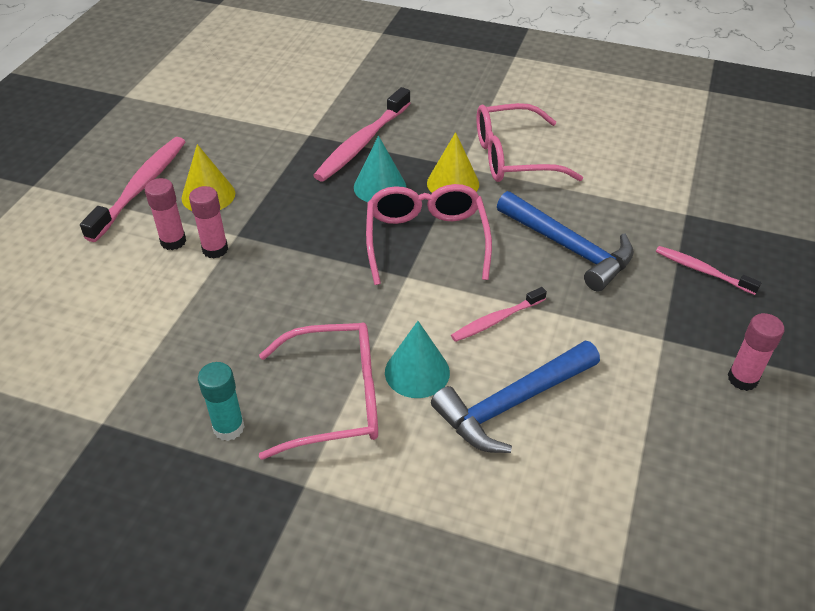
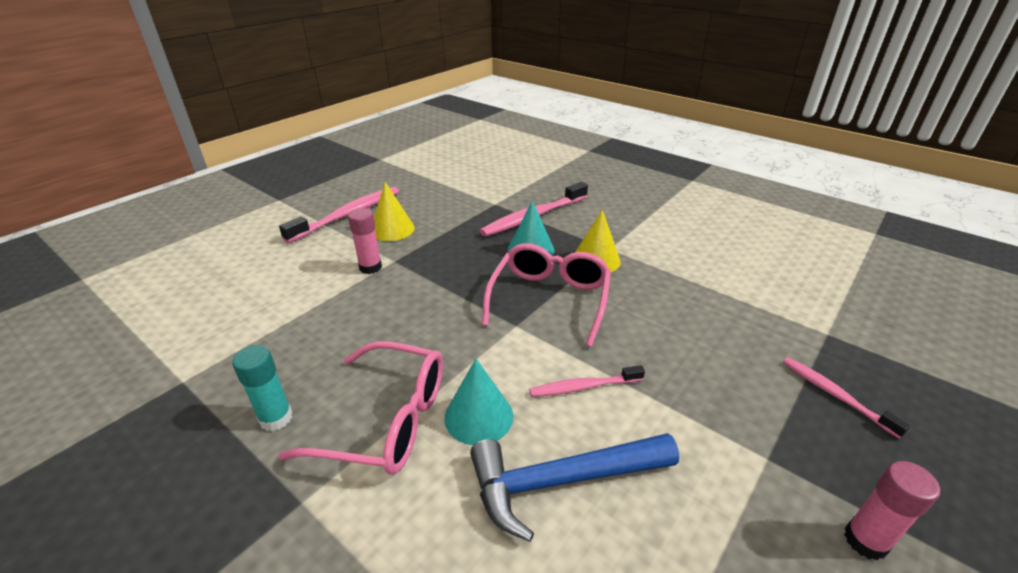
camera: 20 degrees right, 10 degrees down
(173, 241) = (344, 255): pink glue stick -> none
(513, 157) = (661, 250): pink glasses -> none
(568, 248) = (687, 337): blue hammer -> none

